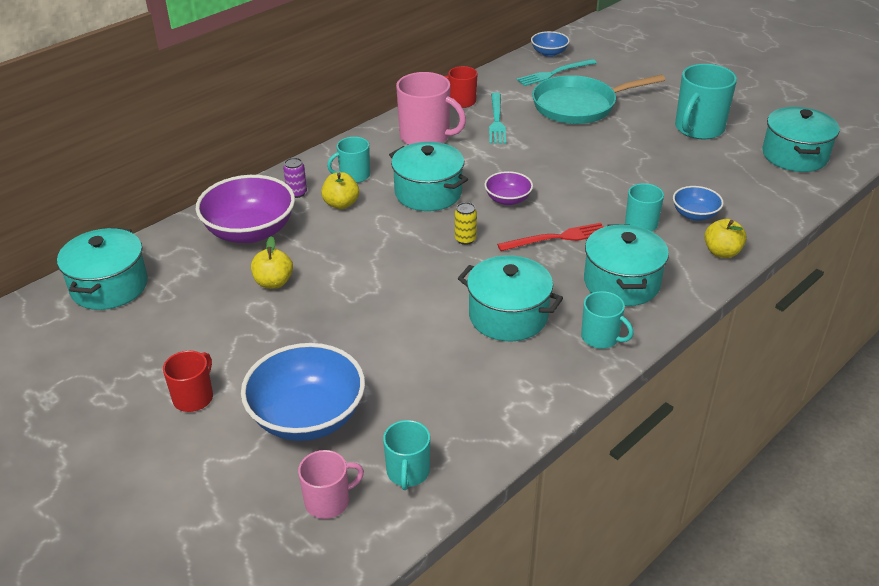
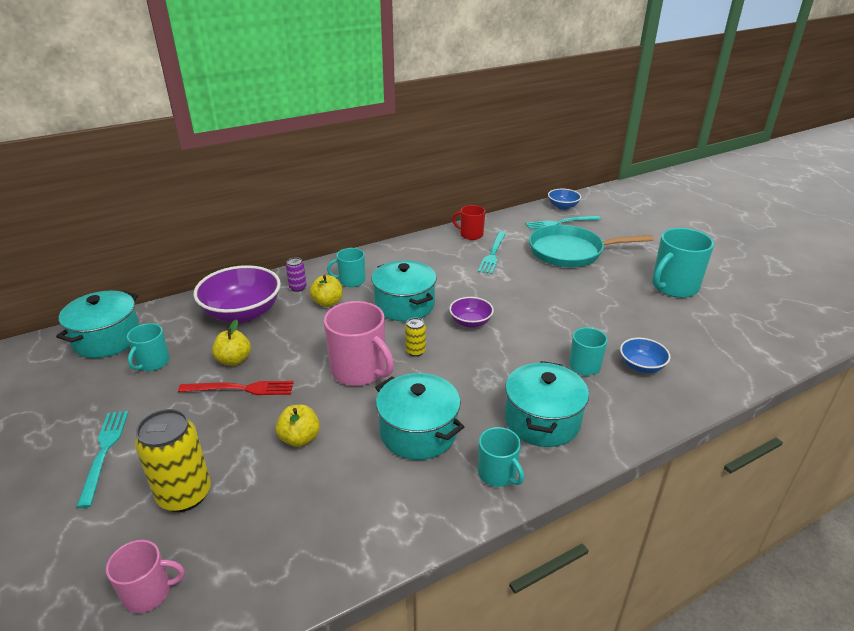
camera: 15 degrees right, 5 degrees down
(194, 397) = (104, 452): red mug -> turquoise fork
(307, 416) = (184, 494): blue bowl -> yellow can
(408, 472) = (239, 579): turquoise mug -> turquoise mug (153, 363)
(426, 137) = (427, 258): pink mug -> pink mug (359, 370)
(557, 238) = (499, 365): red fork -> red fork (241, 389)
(722, 252) = (656, 408): yellow apple -> yellow apple (300, 438)
(794, 155) = (762, 326): turquoise pot -> none

